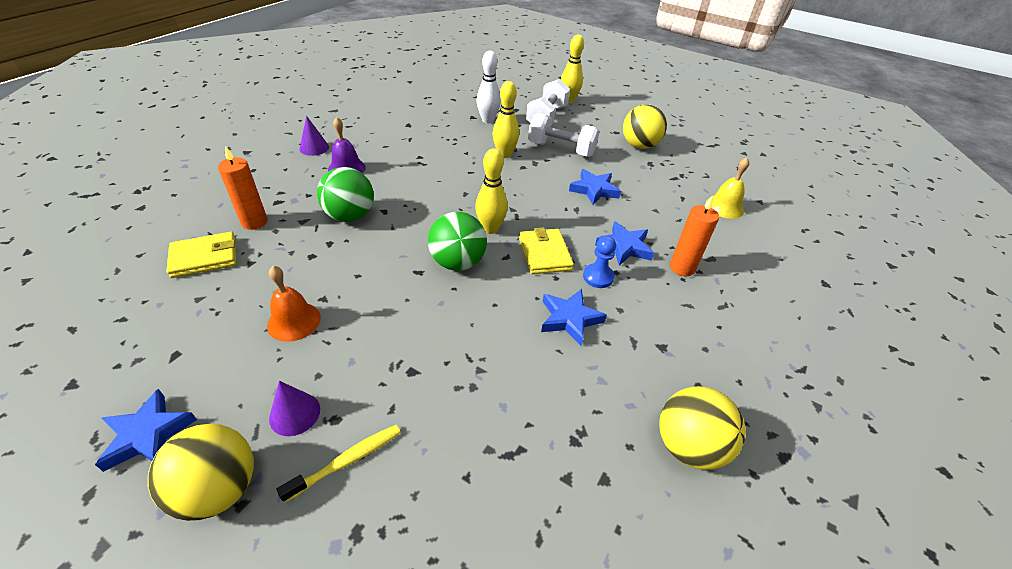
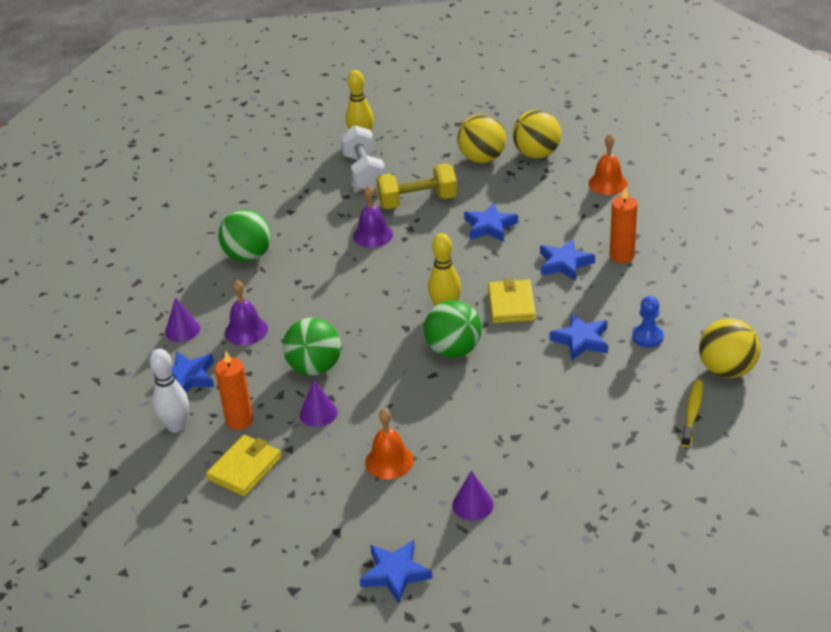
camera: 30 degrees left, 5 degrees down
(219, 489) = (483, 563): yellow ball -> yellow ball (537, 154)
(272, 176) = (188, 377): none -> blue star
(305, 249) = (318, 413): none -> purple cone
(347, 461) = (540, 503): yellow toothbrush -> yellow toothbrush (692, 413)
(412, 128) = (248, 256): none -> green ball
(488, 120) = (311, 207): white bowling pin -> white bowling pin (176, 426)
(504, 154) = (373, 235): yellow bowling pin -> purple bell
(544, 254) = (511, 304): yellow wallet -> yellow wallet turned 45 degrees clockwise
(561, 149) = (417, 201): white dumbbell -> yellow dumbbell
(598, 277) = (569, 298): blue pawn -> blue pawn (647, 337)
(724, 207) = (607, 183): yellow bell -> orange bell

